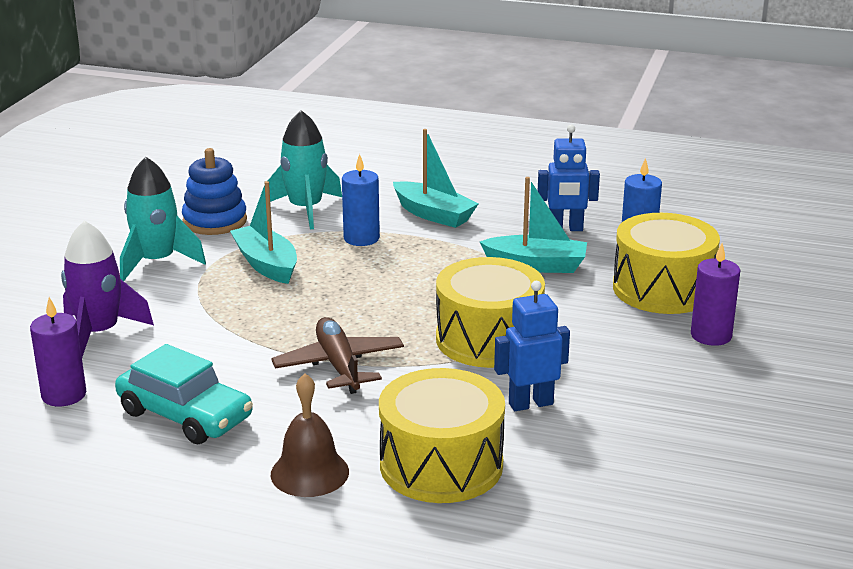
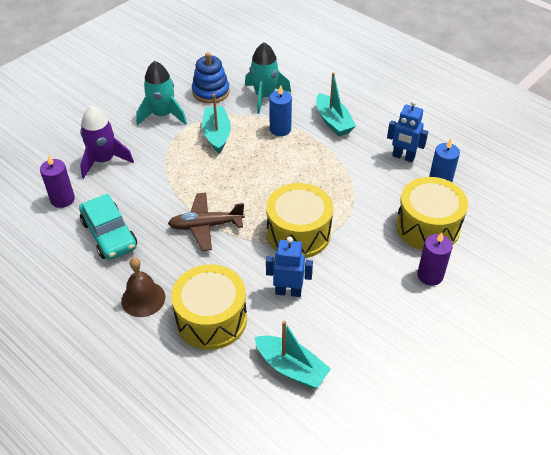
camera: 25 degrees right, 20 degrees up
(339, 366) = (206, 226): brown plane -> brown plane turned 105 degrees counterclockwise
(536, 265) = (365, 182): turquoise boat -> turquoise boat (291, 368)

